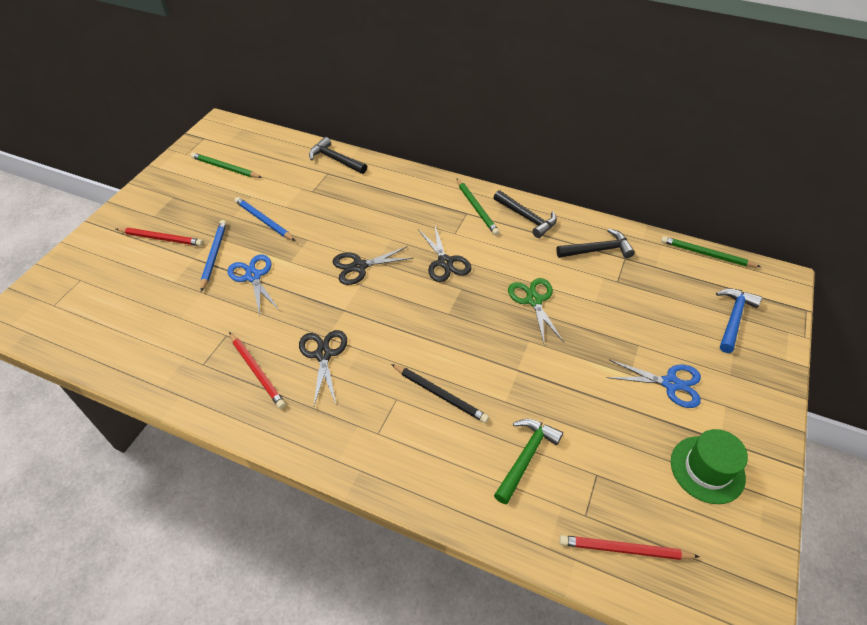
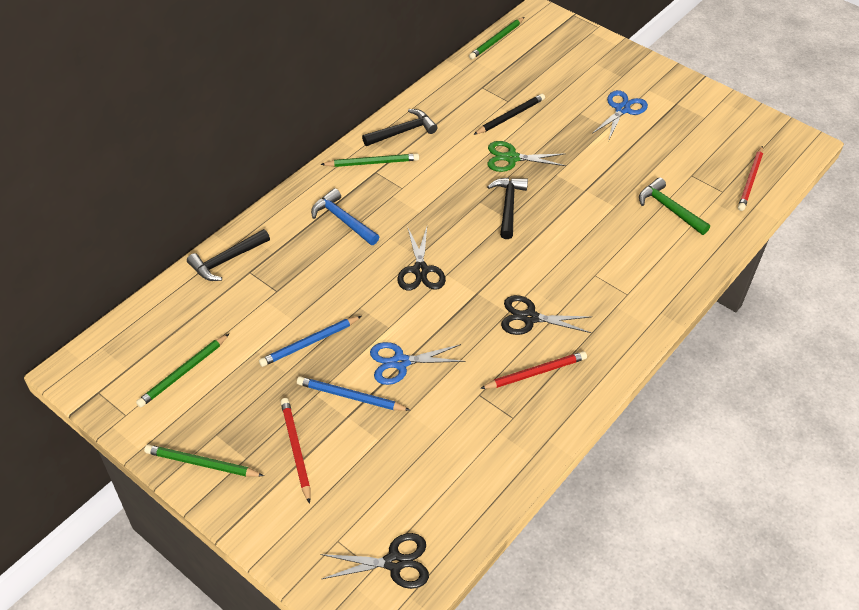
camera: 75 degrees left, 0 degrees up
(147, 197) = (202, 463): none -> green pencil
(161, 238) = (296, 449): red pencil -> red pencil turned 45 degrees counterclockwise
(440, 394) = (597, 245): black pencil -> black pencil (510, 116)
(445, 262) = (440, 204): black scissors -> black scissors (394, 562)
(598, 250) = (465, 100): black hammer -> black hammer (508, 206)
(707, 469) = (698, 119): green hat -> none
(733, 318) = (569, 53): blue hammer -> blue hammer (342, 220)

